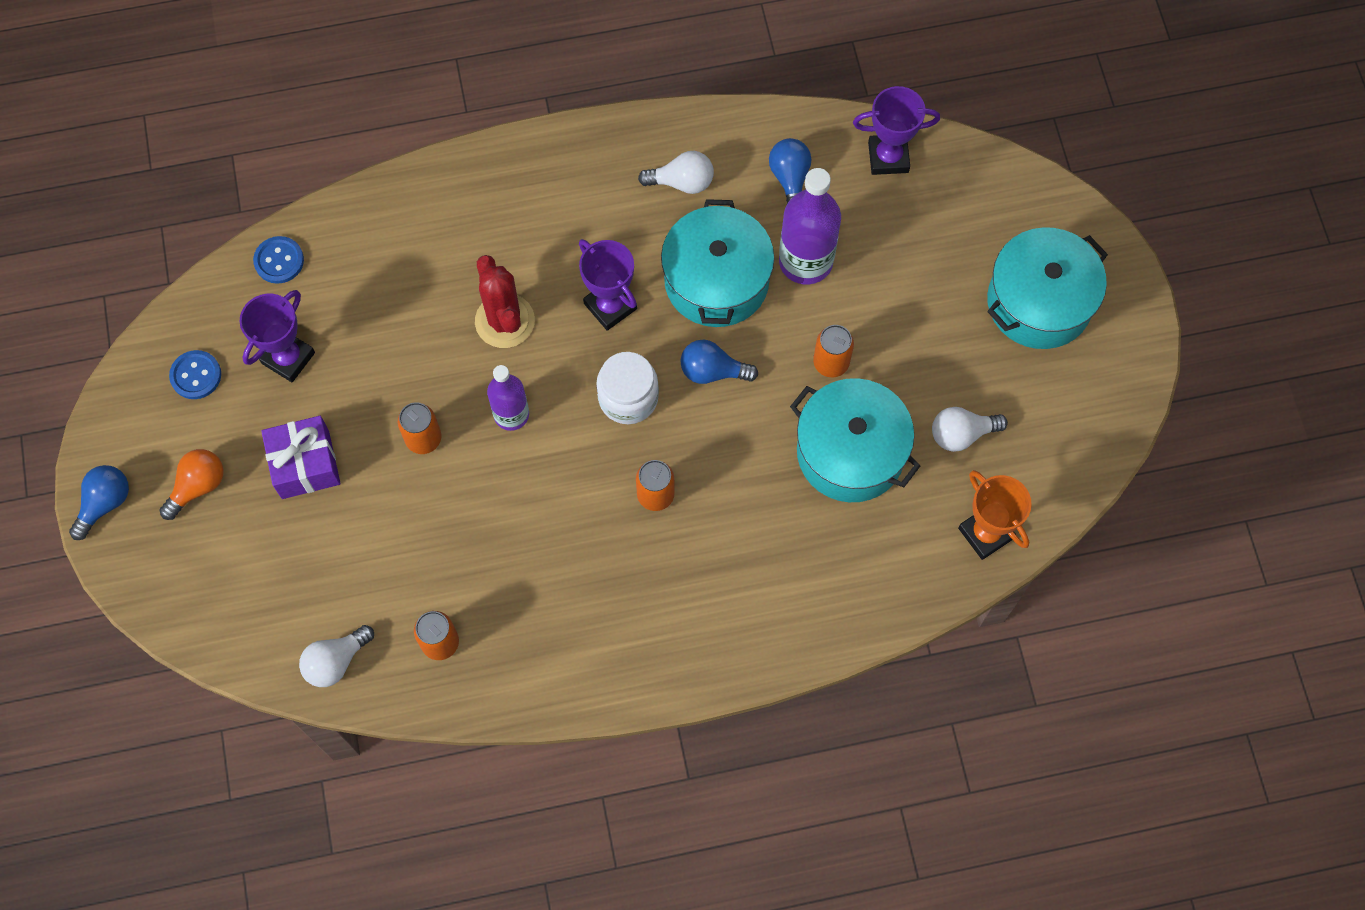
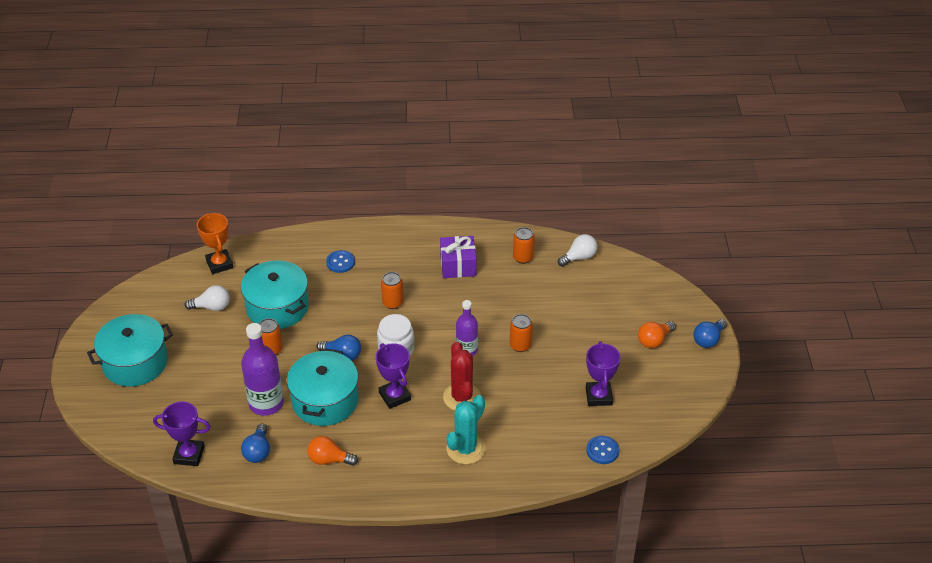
camera: 170 degrees left, 25 degrees down
(196, 375) = (656, 395): blue button -> blue button (340, 262)
(288, 358) = (598, 396): purple trophy -> purple trophy turned 45 degrees counterclockwise
(305, 464) = (591, 342): purple gift -> purple gift (458, 265)
(484, 231) = (465, 449): none -> turquoise cactus
(682, 182) = (329, 460): white light bulb -> orange light bulb

